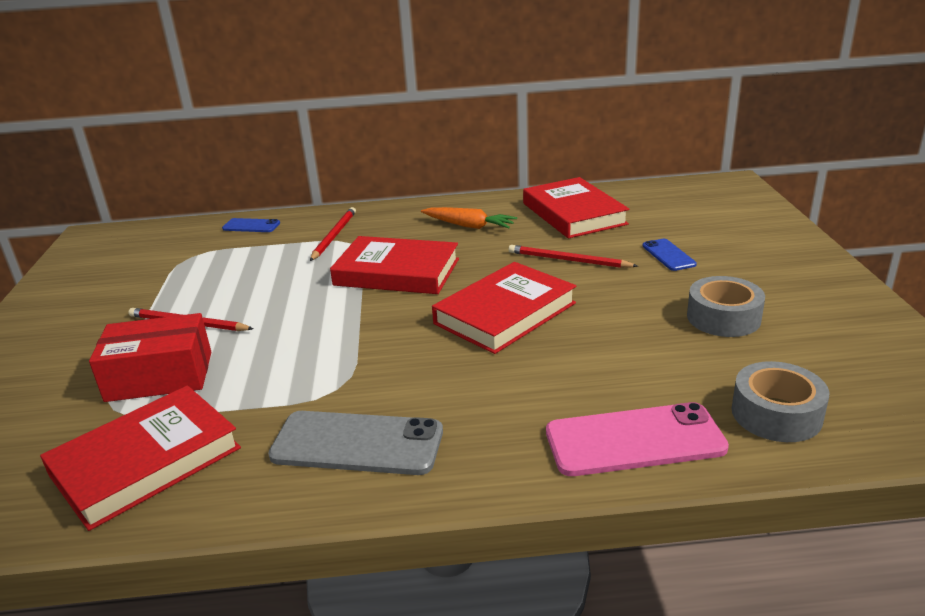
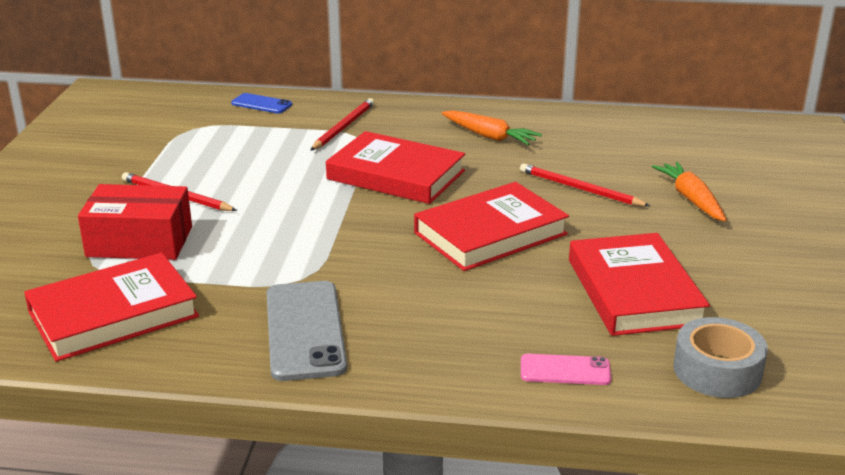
camera: 10 degrees right, 0 degrees up
(357, 444) = (304, 330): grey phone -> grey phone turned 60 degrees clockwise
(573, 214) = (609, 139): red book -> red book (634, 291)
(634, 440) = (565, 370): pink phone -> pink phone, size x0.54
(668, 255) = (691, 199): blue phone -> orange carrot
(723, 318) = (715, 272): grey tape -> none

